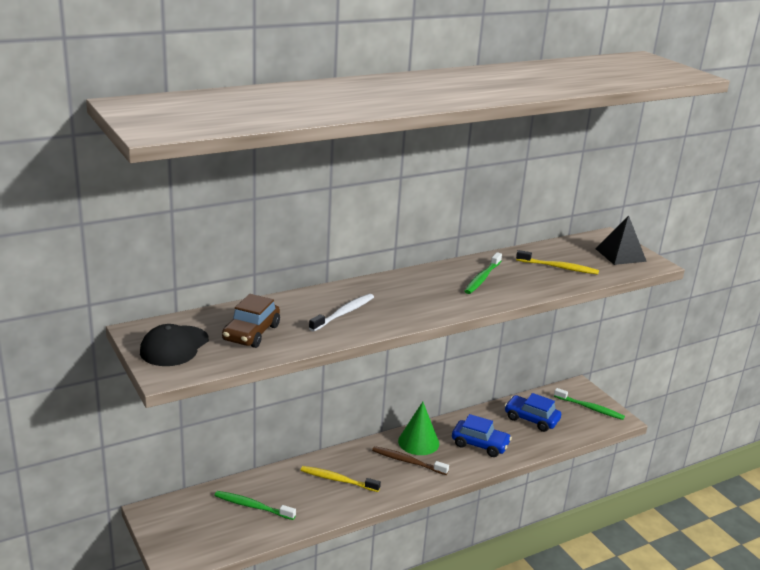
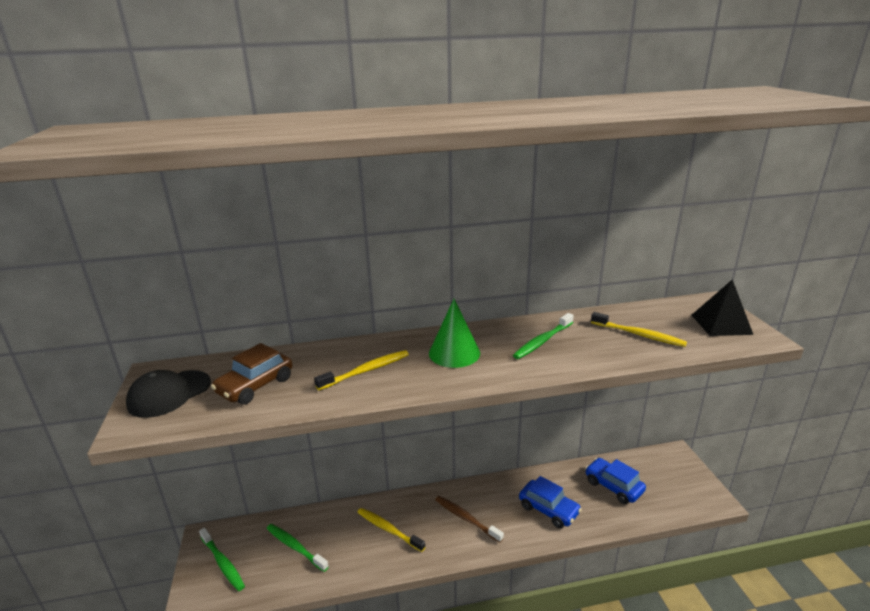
camera: 20 degrees right, 0 degrees up
(343, 313) = (366, 371): white toothbrush -> yellow toothbrush
(418, 442) = (485, 497): green cone -> green cone (454, 353)
(590, 408) = (683, 482): green toothbrush -> green toothbrush (223, 563)

